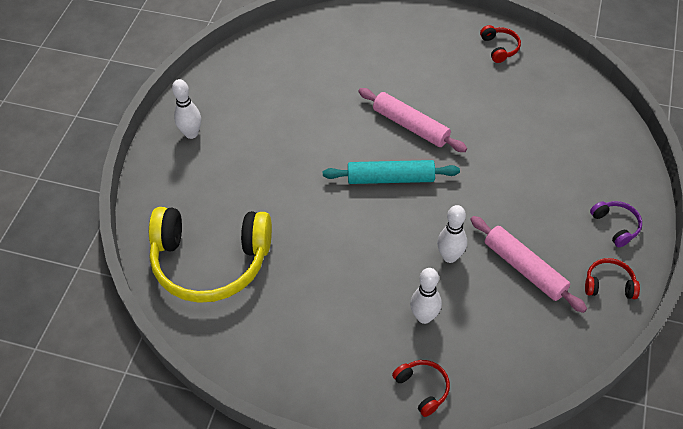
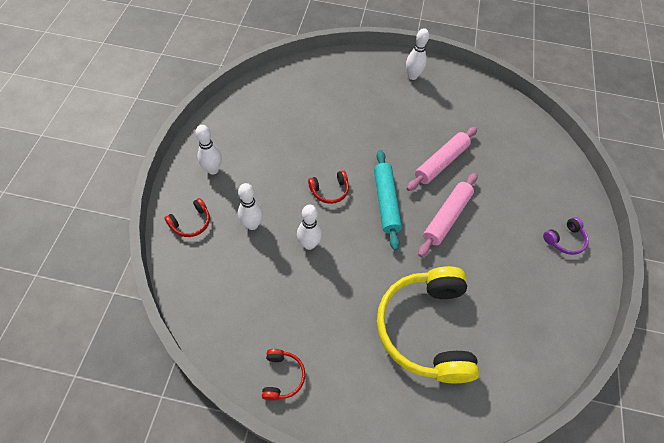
camera: 80 degrees right, 5 degrees up
(210, 261) = (300, 95): yellow headphones -> yellow headphones (426, 329)
(337, 367) = (213, 170): none -> white bowling pin
(499, 48) = (567, 298): red headphones -> red headphones (329, 191)
(524, 268) = (298, 303): pink rolling pin -> pink rolling pin (441, 163)
(616, 226) = (350, 392): purple headphones -> purple headphones (564, 240)

